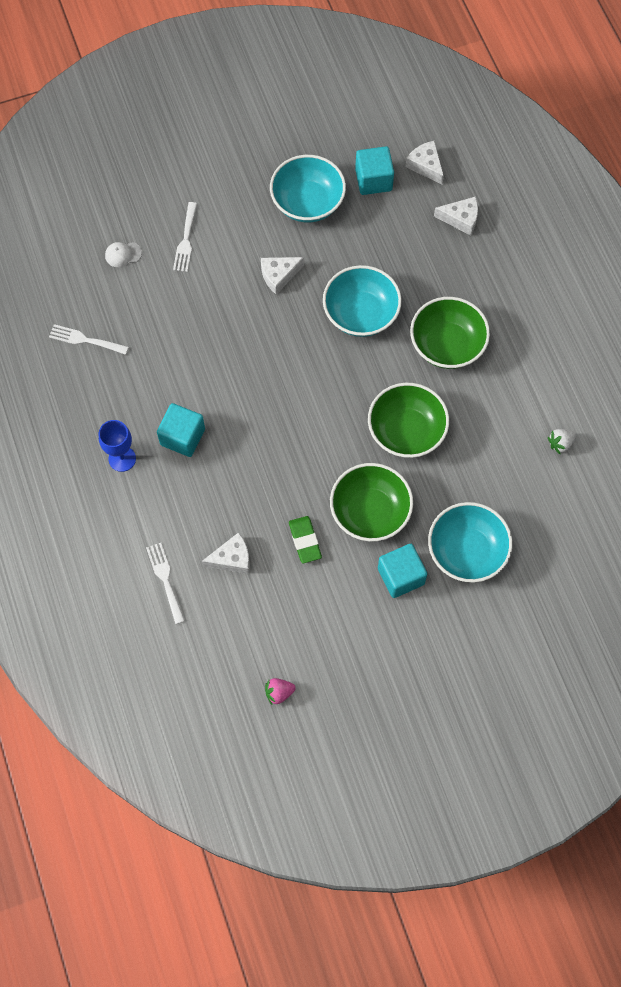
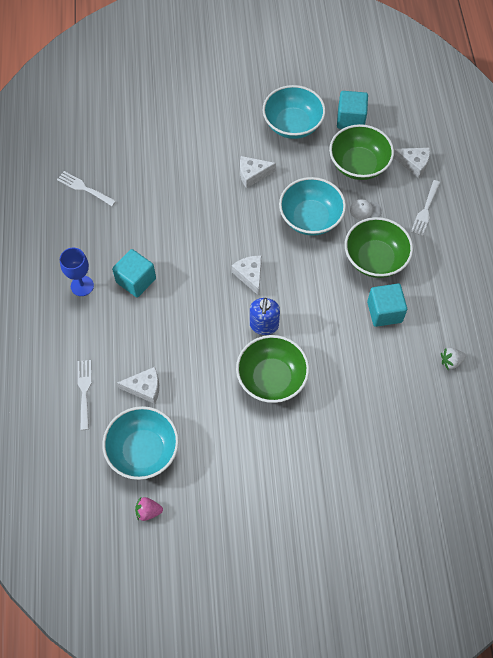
camera: 15 degrees right, 5 degrees down
(123, 254) = (135, 131): white cap -> white cap (365, 210)
(186, 240) = (187, 132): white fork -> white fork (425, 210)
(305, 541) = (210, 388): green eraser -> none
(344, 454) = (264, 325): none -> blue soap dispenser
(401, 576) = (282, 438): turquoise cube -> turquoise cube (384, 312)
(406, 431) = (321, 320): green bowl -> green bowl (358, 164)
(425, 166) = (396, 117): white cheese -> white cheese (250, 275)
(466, 551) = (345, 432): turquoise bowl -> turquoise bowl (143, 450)

